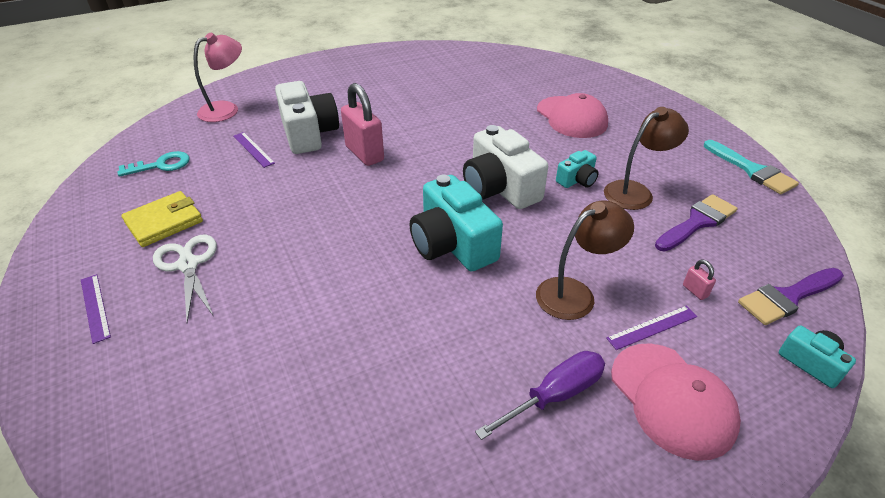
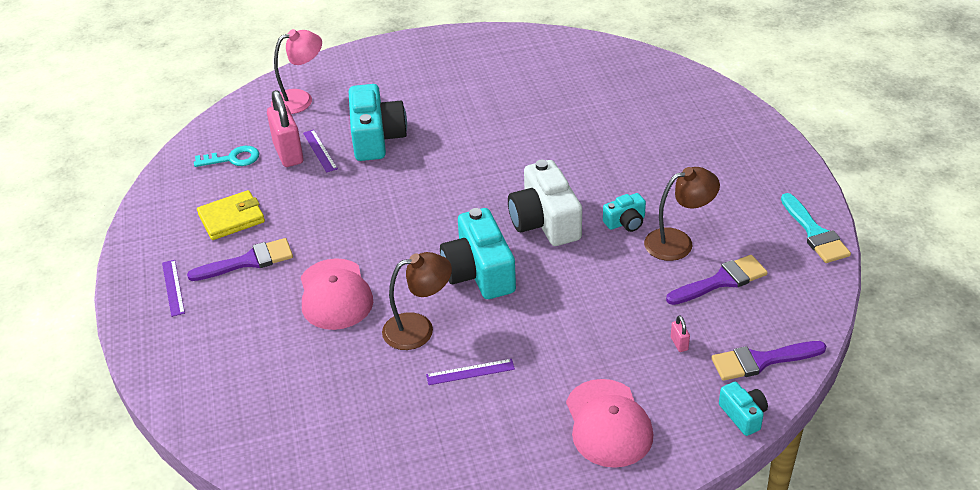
camera: 15 degrees right, 0 degrees up
(188, 265) = (248, 261): white scissors -> purple brush
(308, 133) = (376, 138): white camera -> turquoise camera
(364, 154) = (425, 168): pink padlock -> pink padlock (288, 153)
(554, 396) = (515, 407): purple screwdriver -> none
(571, 117) = (656, 148): pink cap -> pink cap (335, 295)
(575, 293) = (570, 331): brown lamp -> brown lamp (419, 329)
(652, 327) = (623, 368): purple ruler -> purple ruler (470, 372)

